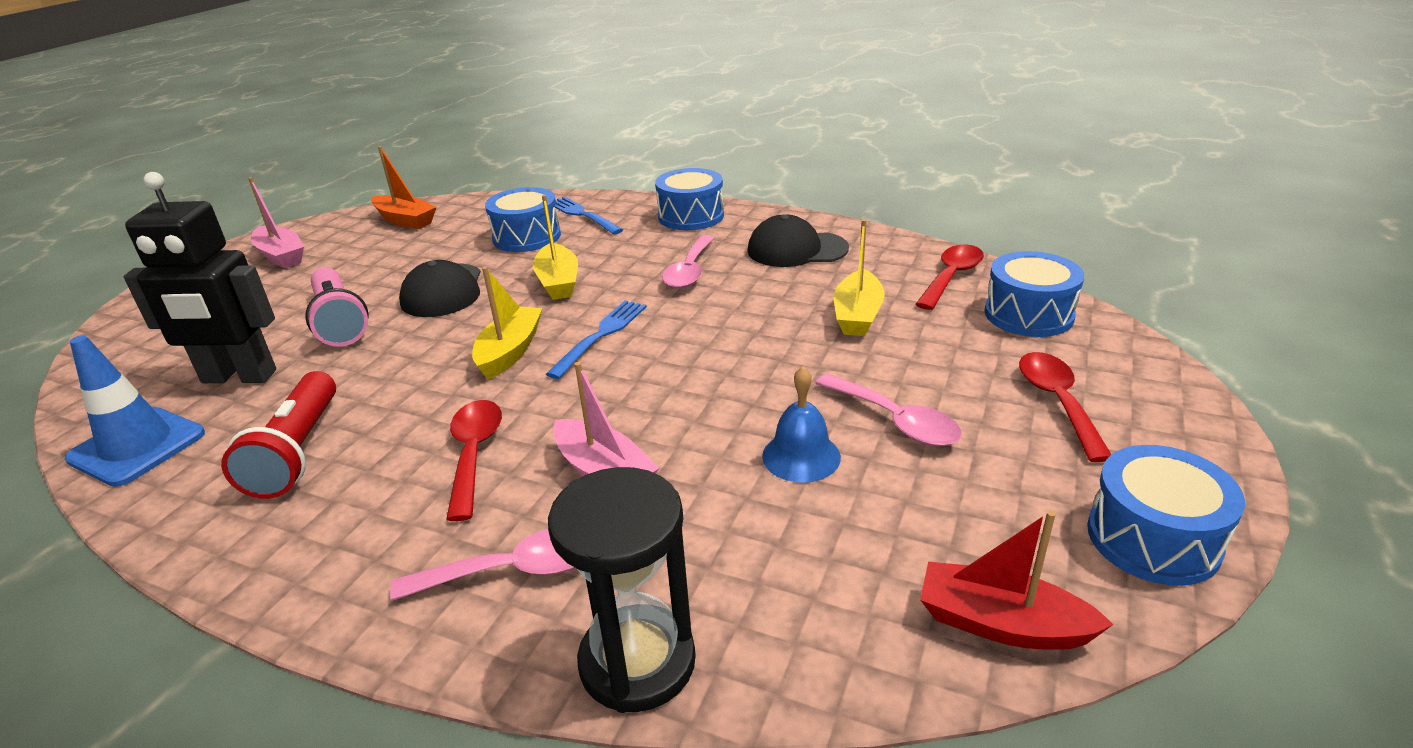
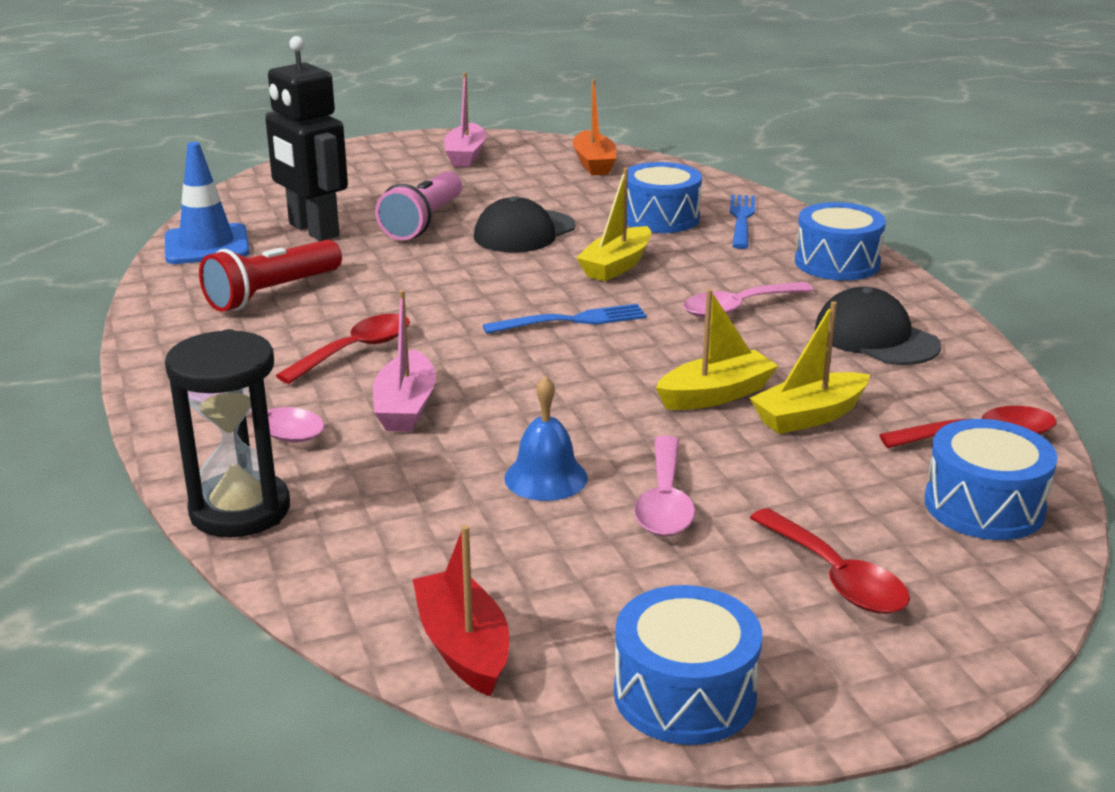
camera: 45 degrees right, 5 degrees down
(510, 352) = (490, 299): yellow boat -> yellow boat (715, 395)
(1057, 402) = (835, 576): red spoon -> red spoon turned 105 degrees clockwise

